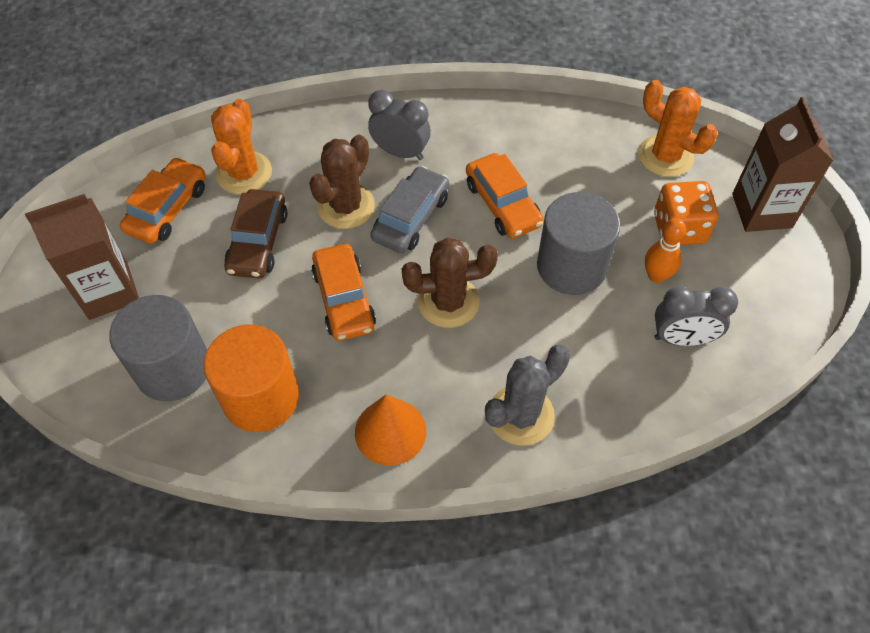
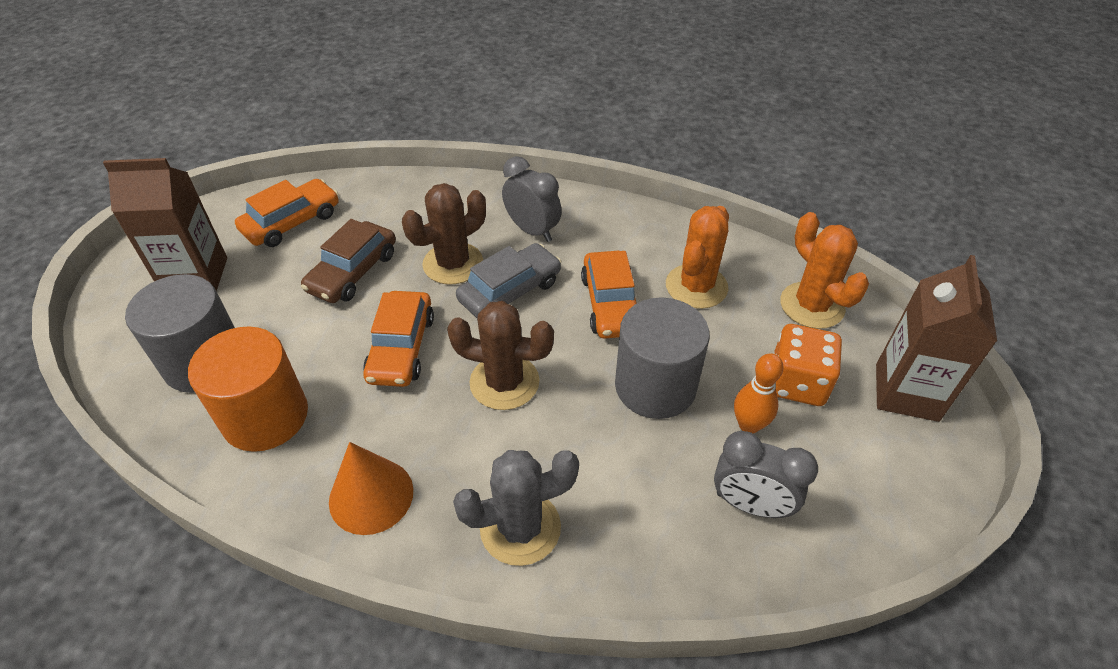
camera: 20 degrees right, 10 degrees down
(244, 173) = (377, 210): orange cactus -> orange cactus (696, 286)

